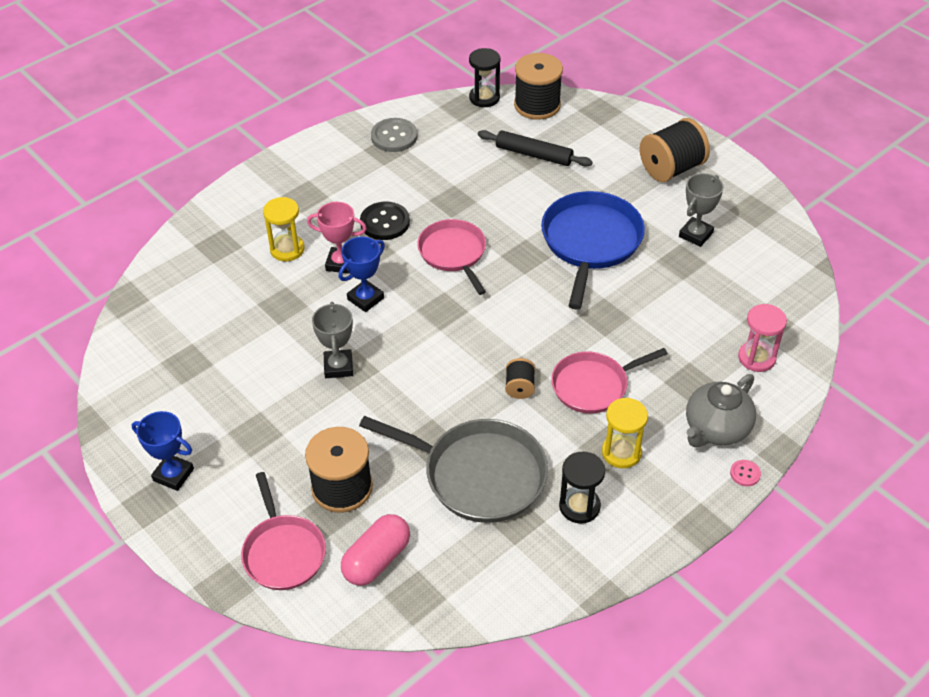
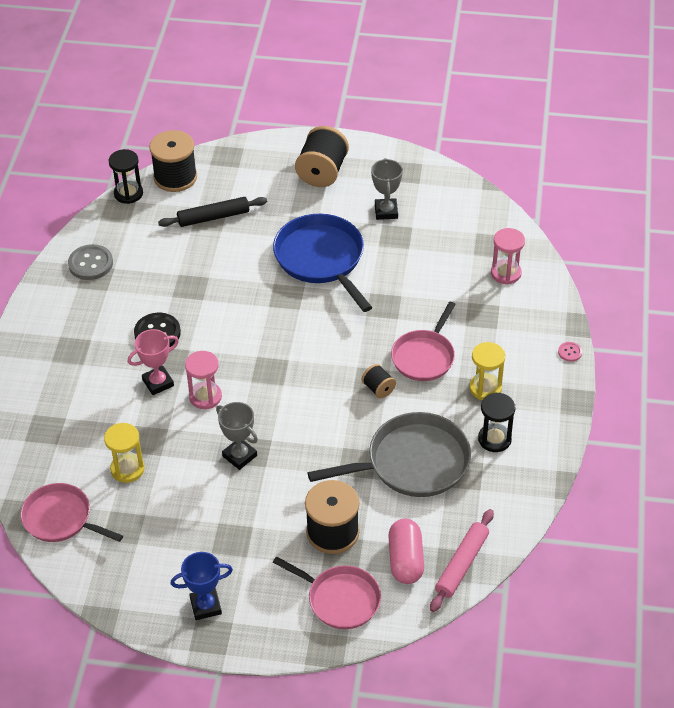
camera: 40 degrees left, 0 degrees up
(287, 249) = (104, 398): yellow hourglass -> yellow hourglass (127, 469)
(365, 299) = (205, 397): blue trophy -> pink hourglass
(422, 602) = (462, 564): none -> pink rolling pin
(453, 253) = (233, 325): pink pan -> pink pan (60, 518)
(716, 429) = (526, 335): grey teapot -> none

